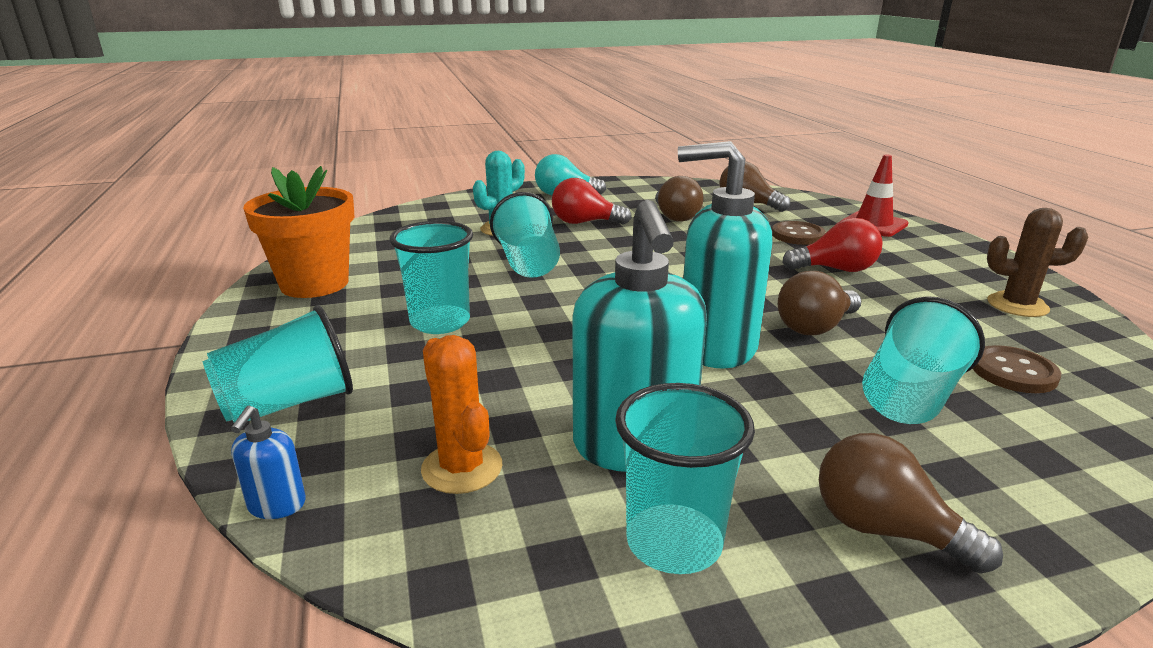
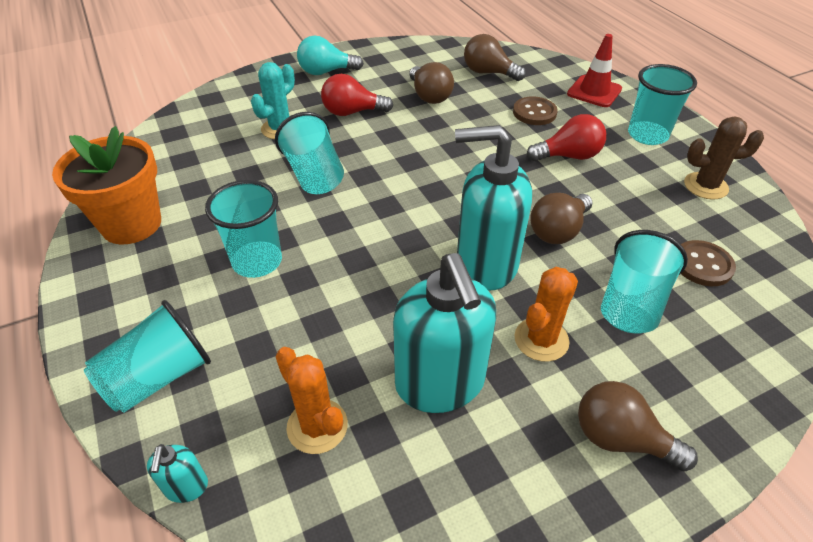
camera: 10 degrees left, 20 degrees up
(276, 505) = (186, 487): blue soap dispenser -> turquoise soap dispenser
(674, 543) = (483, 474): turquoise cup -> turquoise cup (647, 135)
(779, 419) = (541, 339): none -> orange cactus

